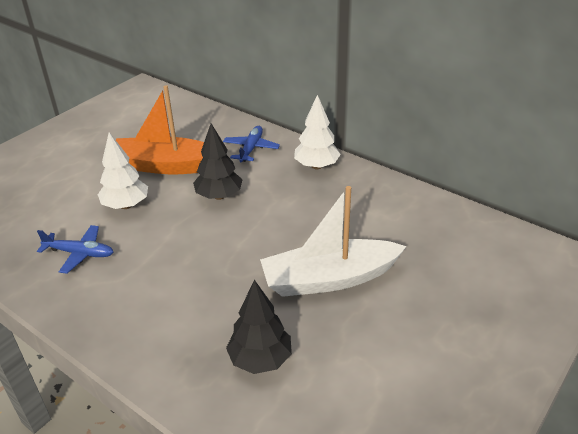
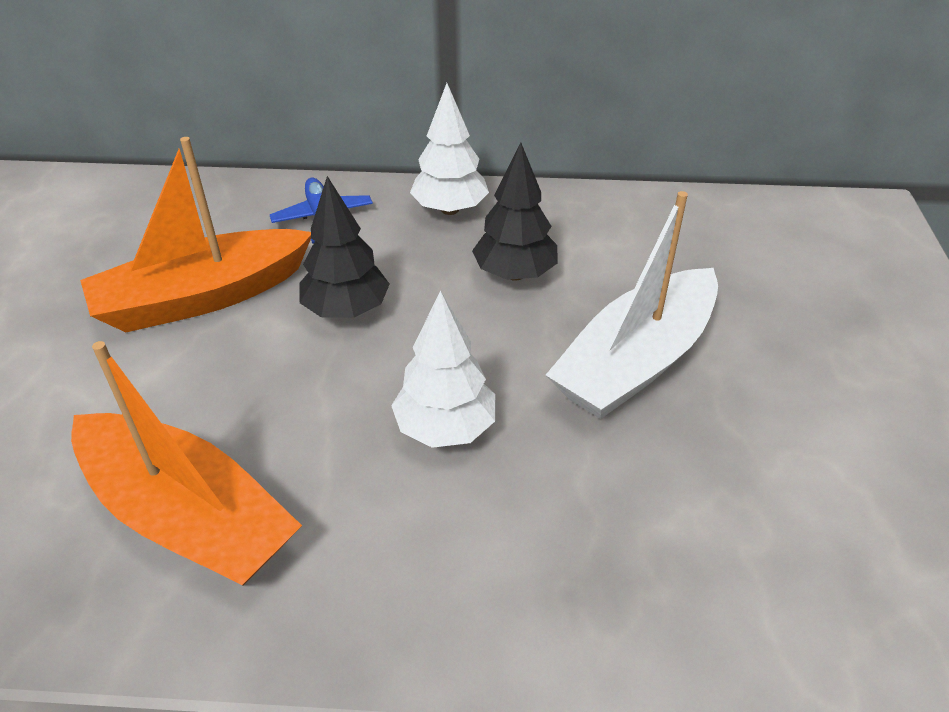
camera: 35 degrees left, 5 degrees up
(79, 253) = (188, 516): blue plane -> orange boat
(126, 205) = (194, 392): white tree -> white tree (445, 428)
(260, 359) = (671, 530): black tree -> black tree (515, 274)

